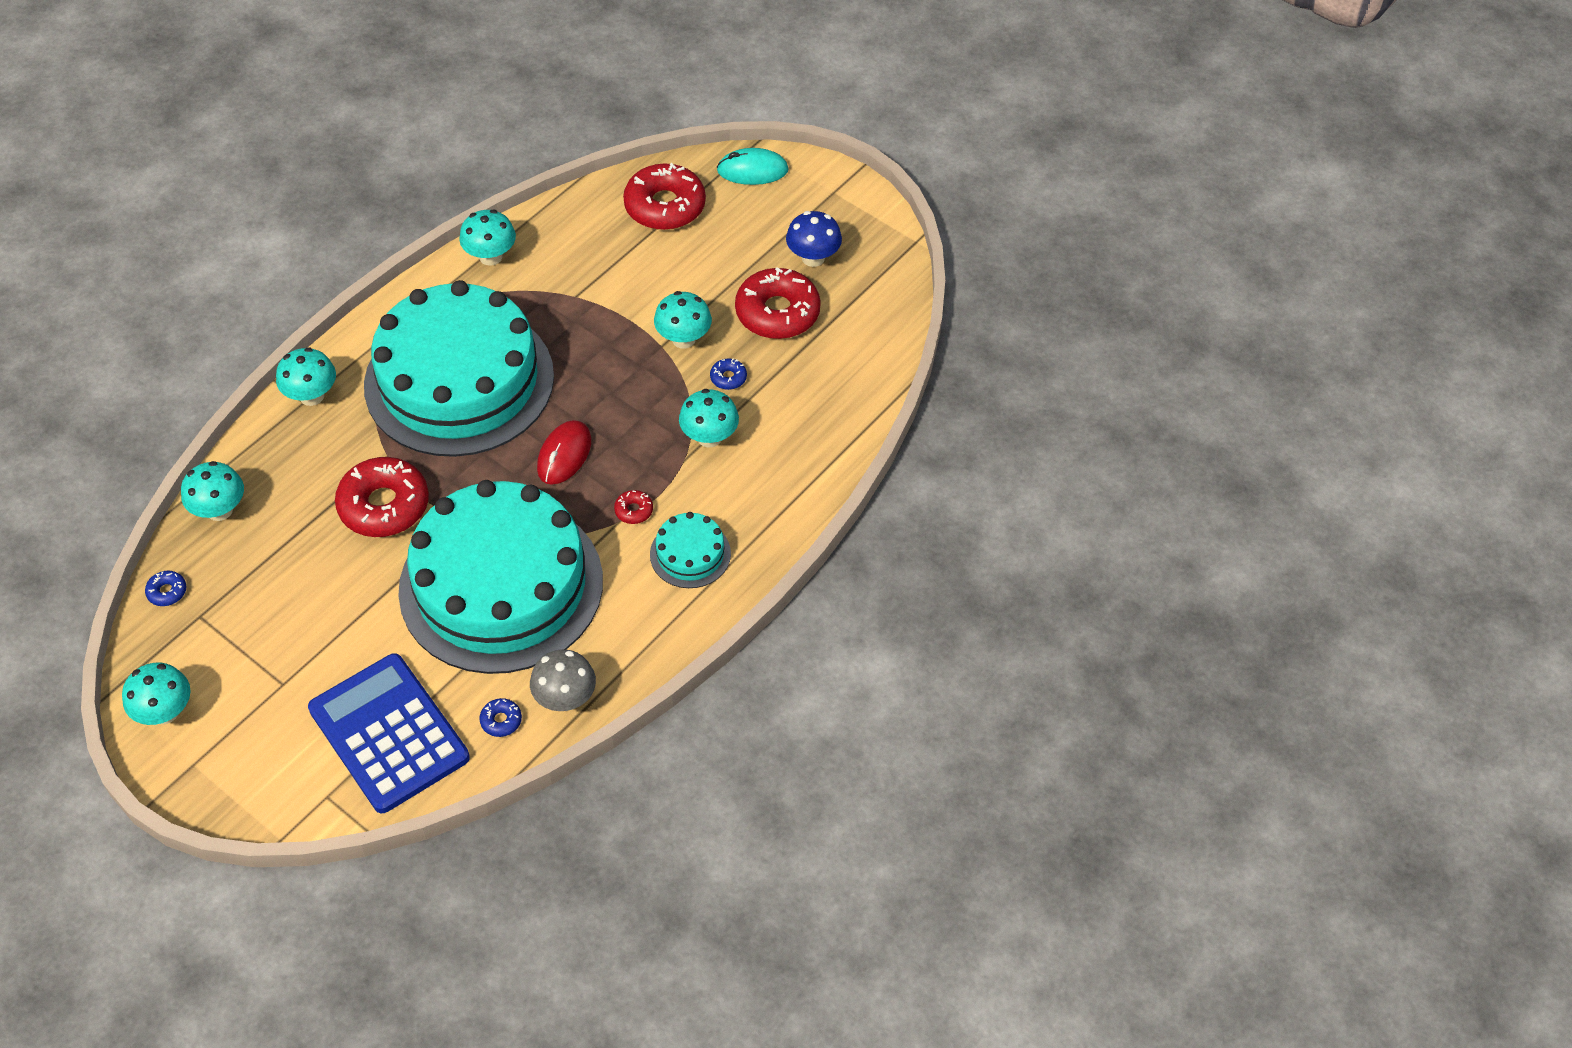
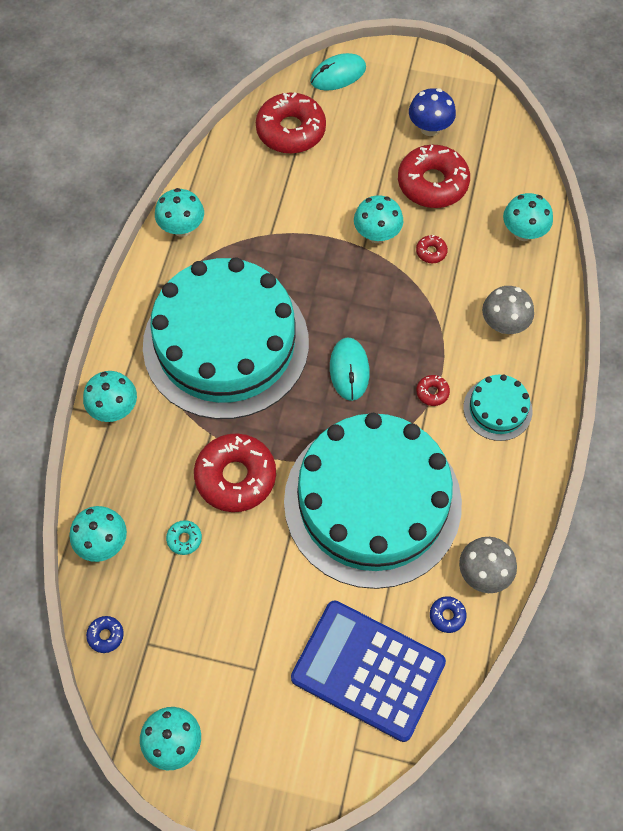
camera: 25 degrees left, 10 degrees up
(297, 540) = (184, 539): none -> turquoise donut
(564, 455) = (349, 370): red mouse -> turquoise mouse
(709, 437) = (449, 307): turquoise mushroom -> turquoise mushroom (523, 232)
(728, 378) = (431, 252): blue donut -> red donut
(755, 477) = (503, 324): none -> grey mushroom

